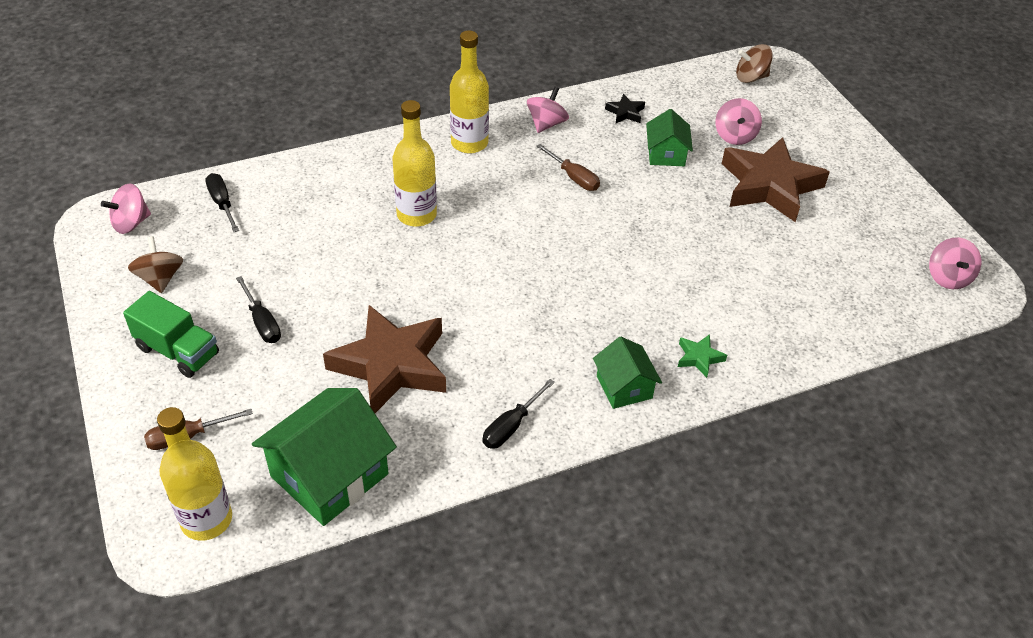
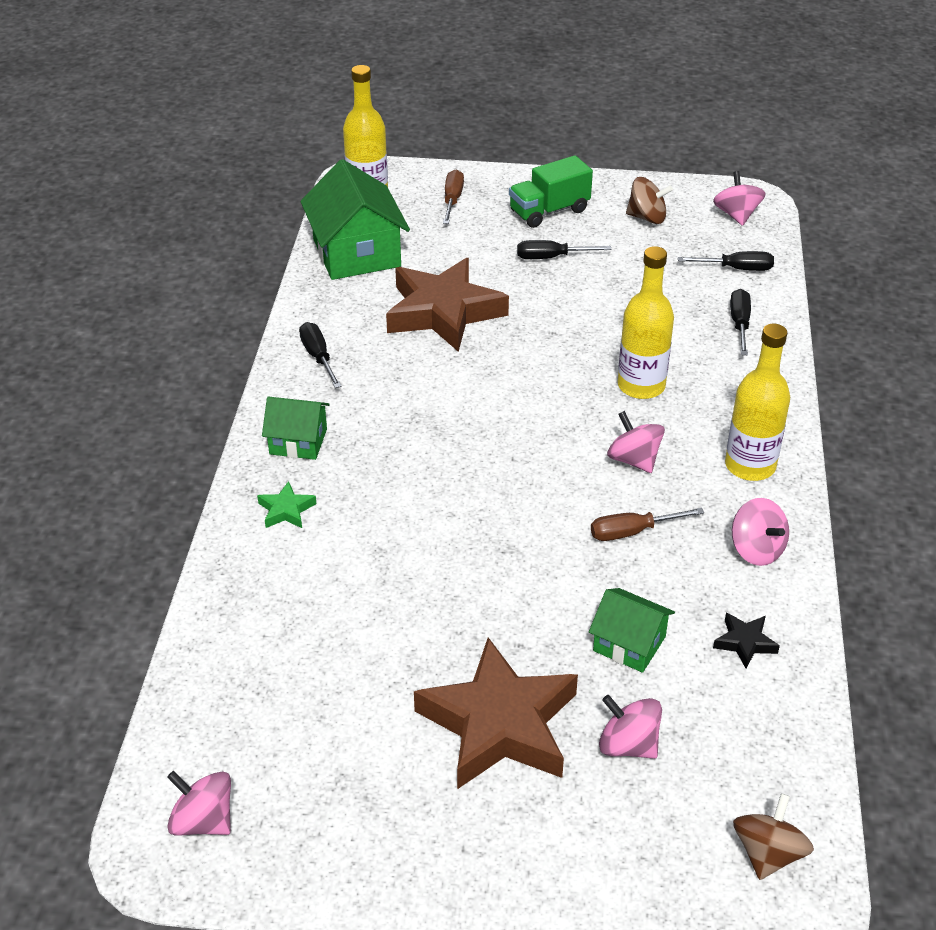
camera: 120 degrees right, 5 degrees down
(303, 184) = (739, 323): none -> black screwdriver
(503, 196) = (634, 460): none -> pink spinning top

